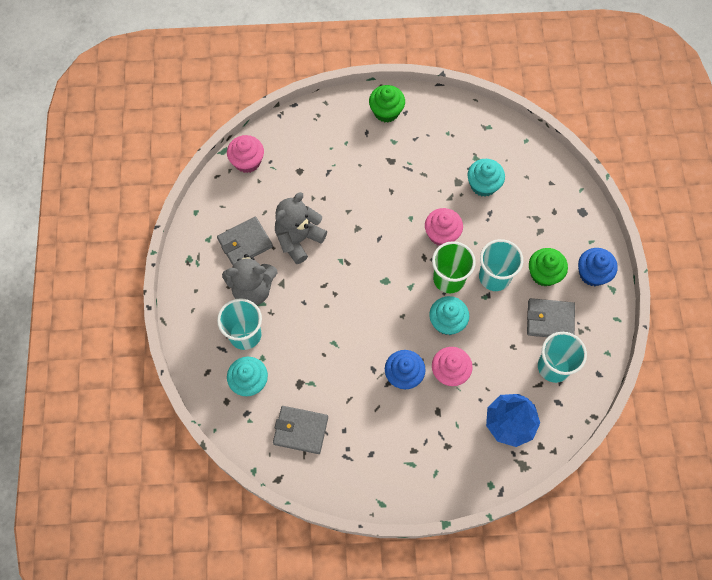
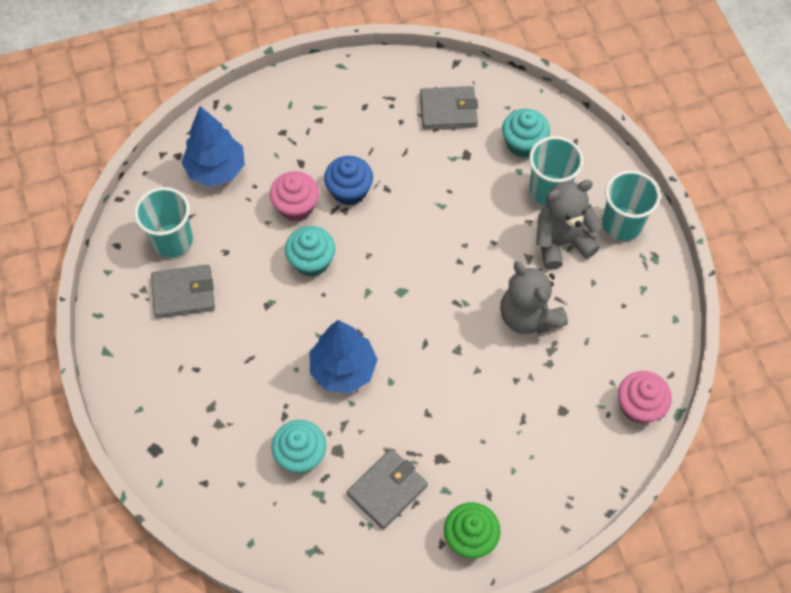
camera: 165 degrees right, 5 degrees down
(245, 243) = (594, 295): grey wallet -> grey wallet (387, 490)
(298, 239) = (528, 316): grey teddy bear -> grey teddy bear turned 120 degrees clockwise
(442, 234) = (343, 369): pink cupcake -> blue tree
(449, 279) = (321, 313): green cup -> none
(494, 277) = (262, 330): turquoise cup -> turquoise cup (622, 224)
(544, 274) = (198, 349): green cupcake -> none
(592, 273) = (133, 365): blue cupcake -> none

